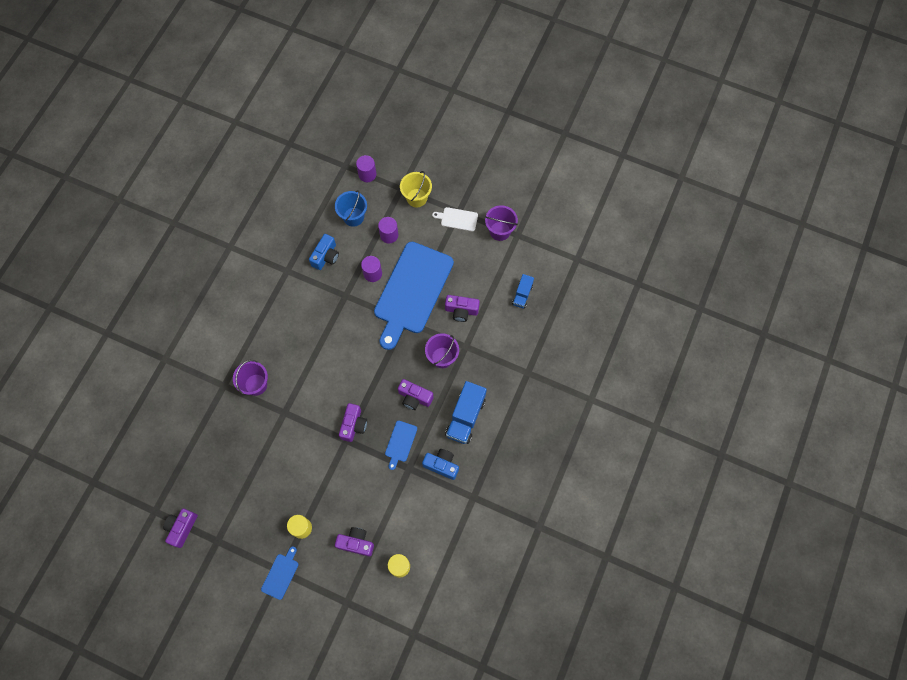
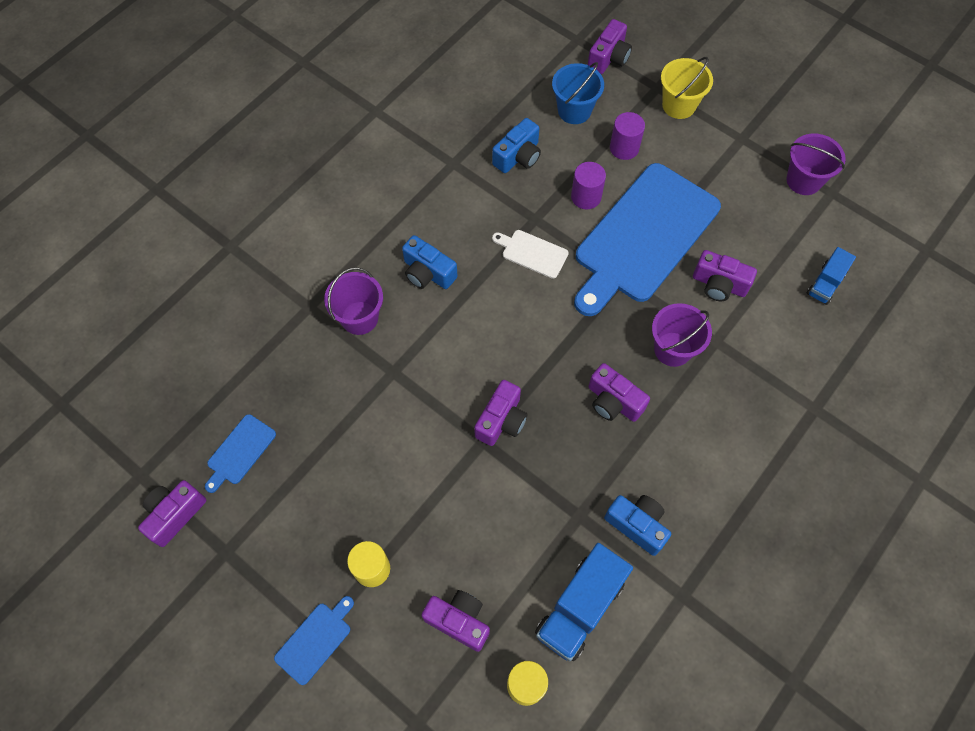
camera: 15 degrees right, 5 degrees down
(289, 346) = (428, 273): none -> blue camera
(367, 174) = (609, 58): purple cylinder -> purple camera
(400, 443) = (573, 469): blue cutting board -> blue cutting board (239, 452)
(457, 219) = (738, 148): white cutting board -> white cutting board (532, 253)
(465, 417) = (694, 455): blue truck -> blue truck (580, 607)

